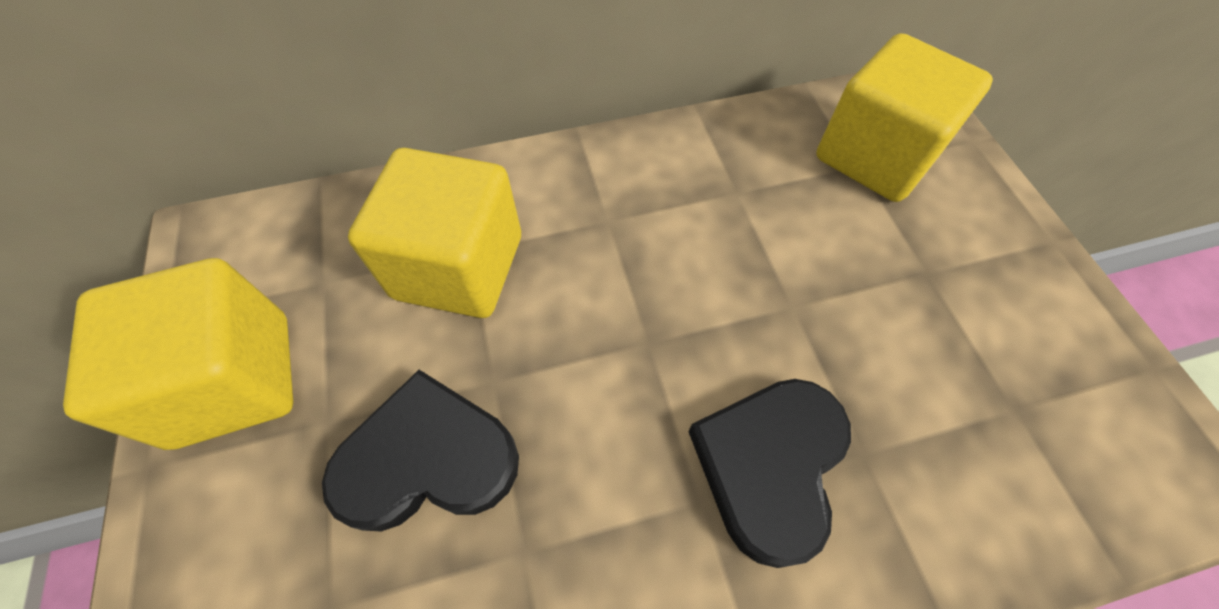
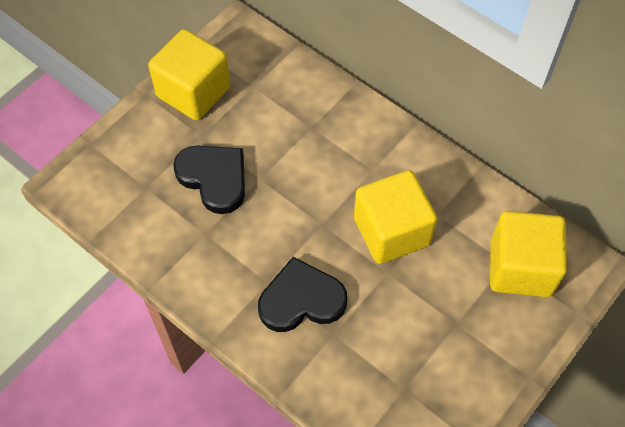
camera: 55 degrees right, 0 degrees up
(458, 267) = (300, 129): yellow cube -> yellow cube (391, 231)

